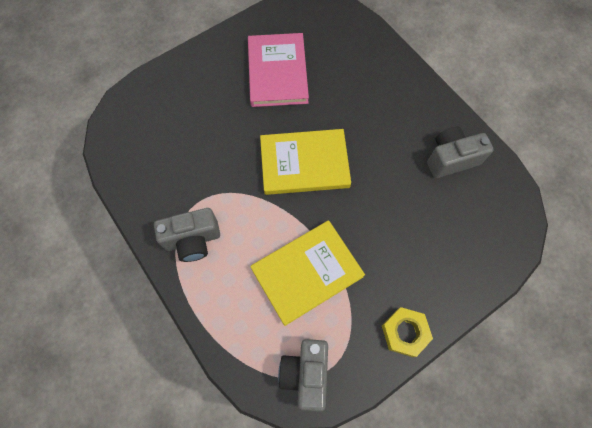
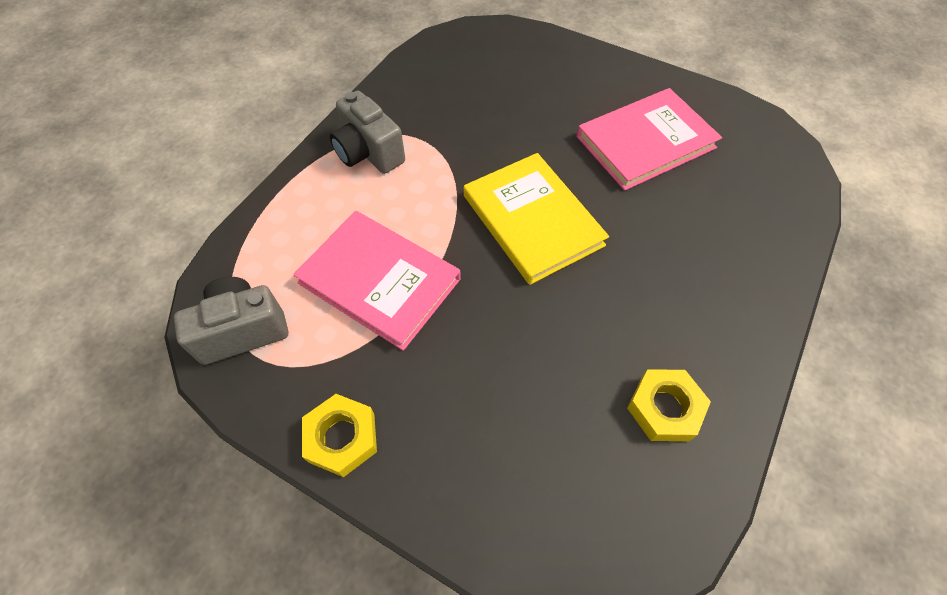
camera: 65 degrees right, 10 degrees down
(307, 272) = (379, 281): yellow book -> pink book
(451, 159) = (664, 408): grey camera -> yellow nut

